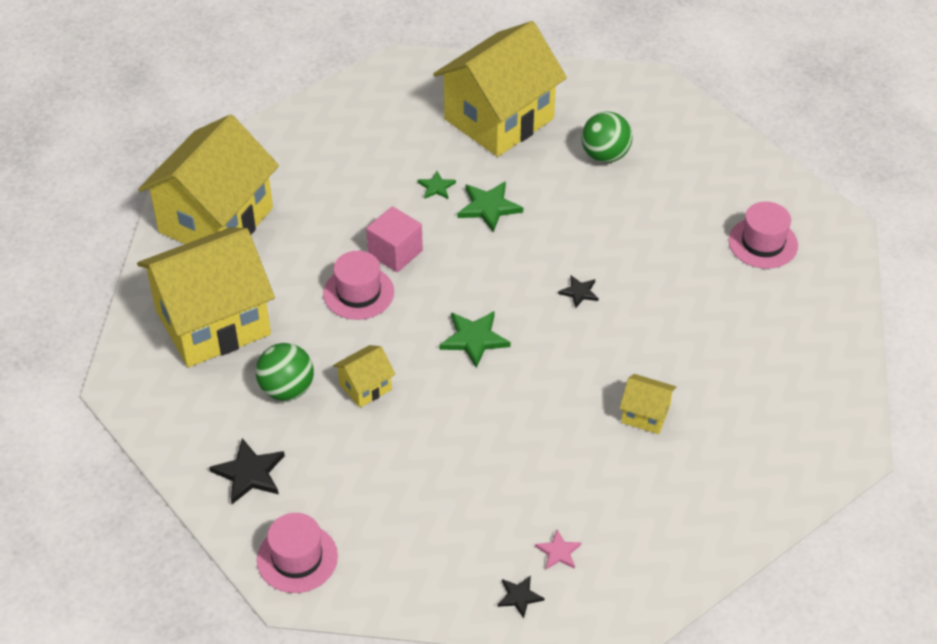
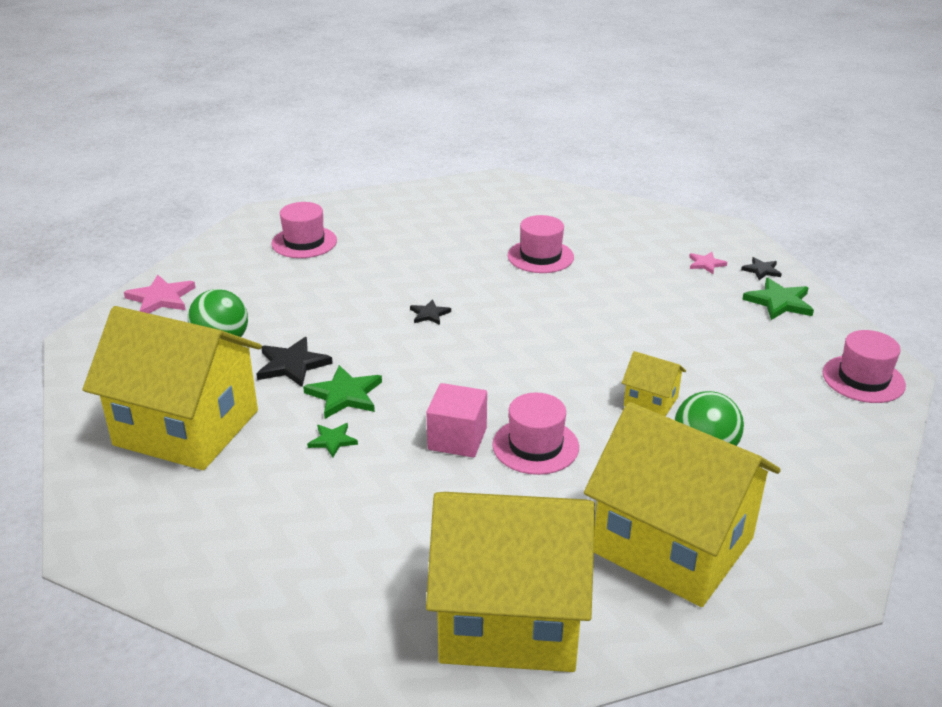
camera: 115 degrees left, 15 degrees down
(249, 473) = (820, 438): black star -> black star (292, 365)
(474, 339) = (535, 355): green star -> green star (779, 302)
(645, 414) = (540, 256): yellow house -> pink hat
(697, 132) = (161, 298): none -> pink star

